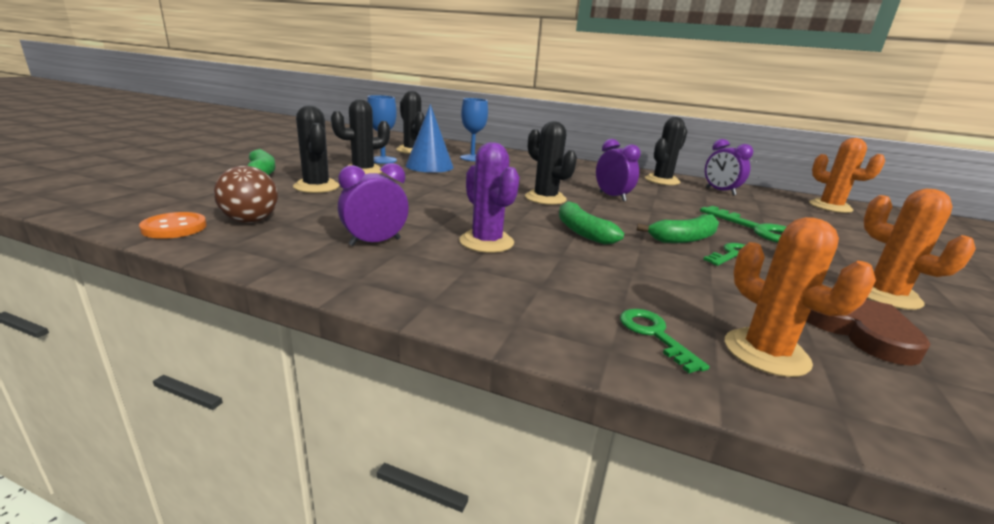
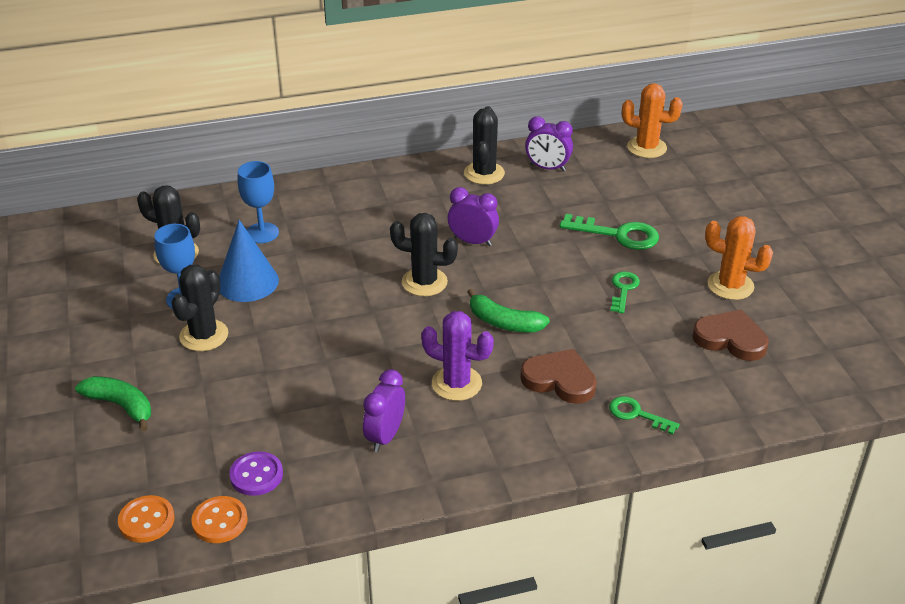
camera: 35 degrees left, 15 degrees up
(145, 209) = (146, 520): none -> orange button
(251, 221) = (256, 475): brown ball -> purple button
(316, 187) = (214, 393): black cactus -> none
(590, 276) = (559, 380): none -> brown heart
(684, 239) = (578, 285): green banana -> none
(766, 352) = (696, 392): orange cactus -> none

